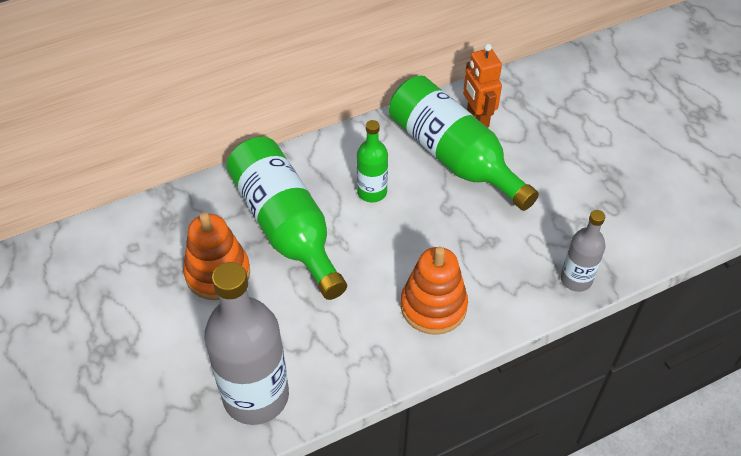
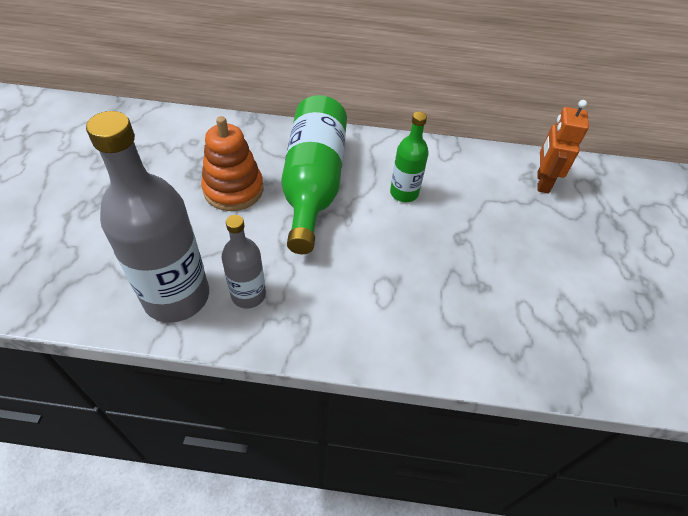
camera: 30 degrees right, 0 degrees up
(433, 306) = (384, 311): orange stacking toy -> none
(453, 156) = (497, 200): green bottle -> none
(576, 279) = (544, 368): grey bottle -> grey bottle (248, 295)

